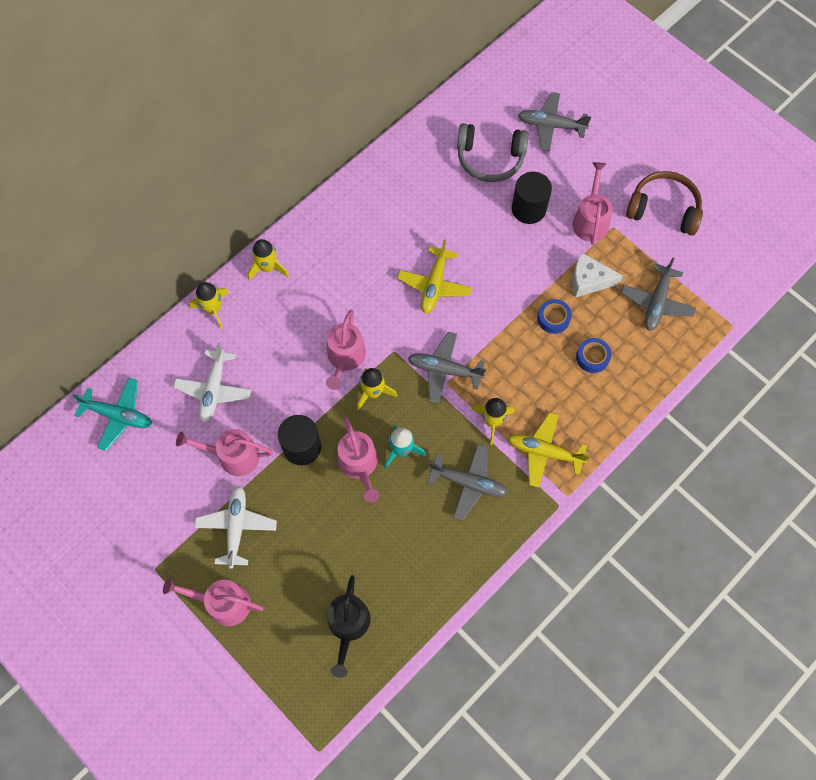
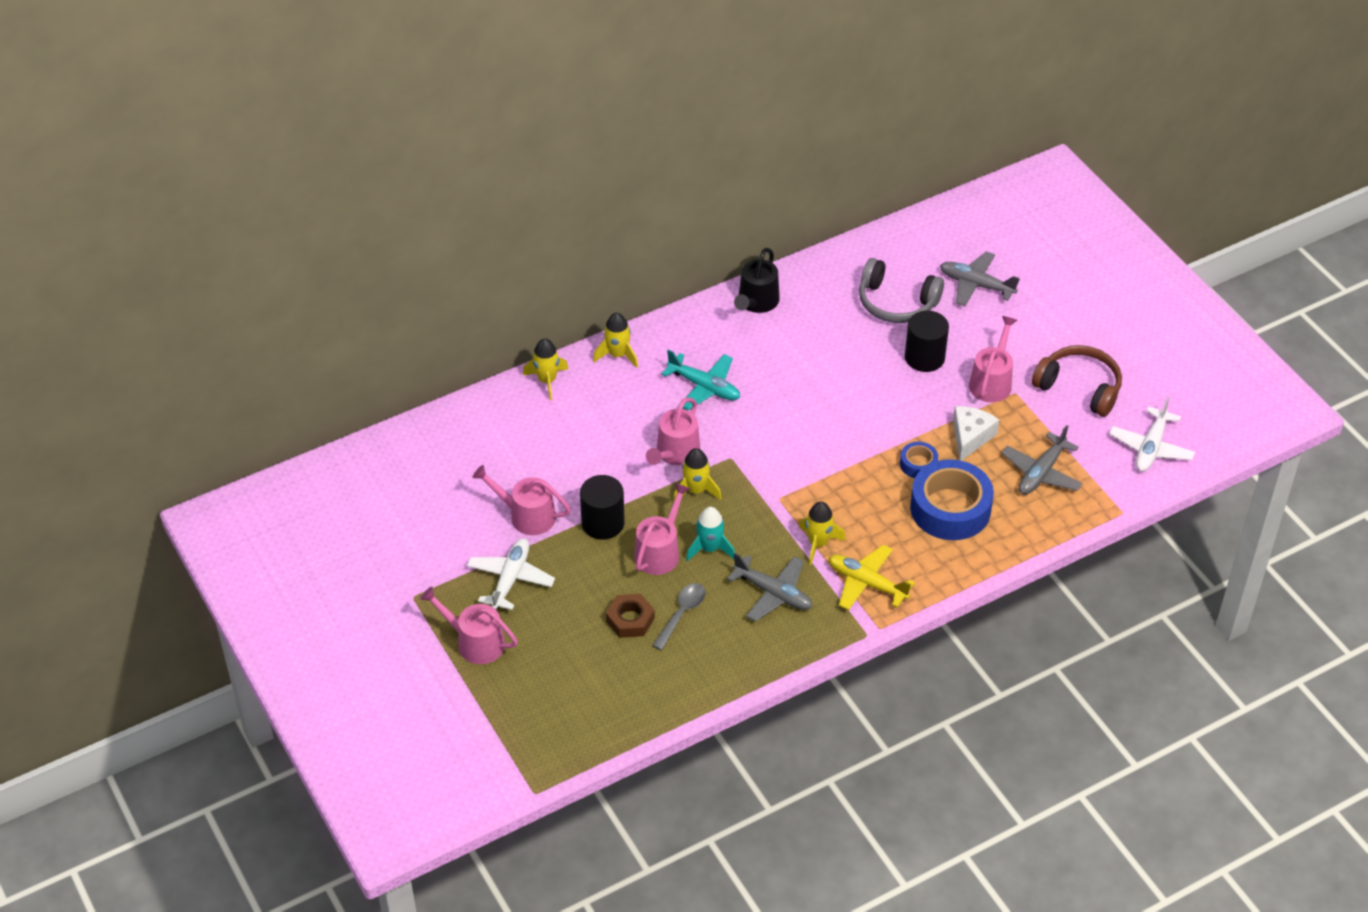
camera: 15 degrees right, 20 degrees down
(118, 416) = (417, 455): turquoise plane -> turquoise plane (704, 387)
(214, 390) = (525, 453): white plane -> white plane (1151, 447)
(348, 625) = (601, 691): black watering can -> black watering can (756, 302)
(353, 543) = (630, 619): none -> brown nut
(359, 464) = (659, 552): pink watering can -> pink watering can turned 150 degrees counterclockwise
(396, 525) = (681, 614): none -> grey spoon
(434, 285) = (795, 407): yellow plane -> none
(444, 370) = (780, 486): grey plane -> none
(589, 280) = (970, 437): white cheese -> white cheese turned 90 degrees clockwise
(592, 357) = (950, 508): blue tape -> blue tape, size x2.12

